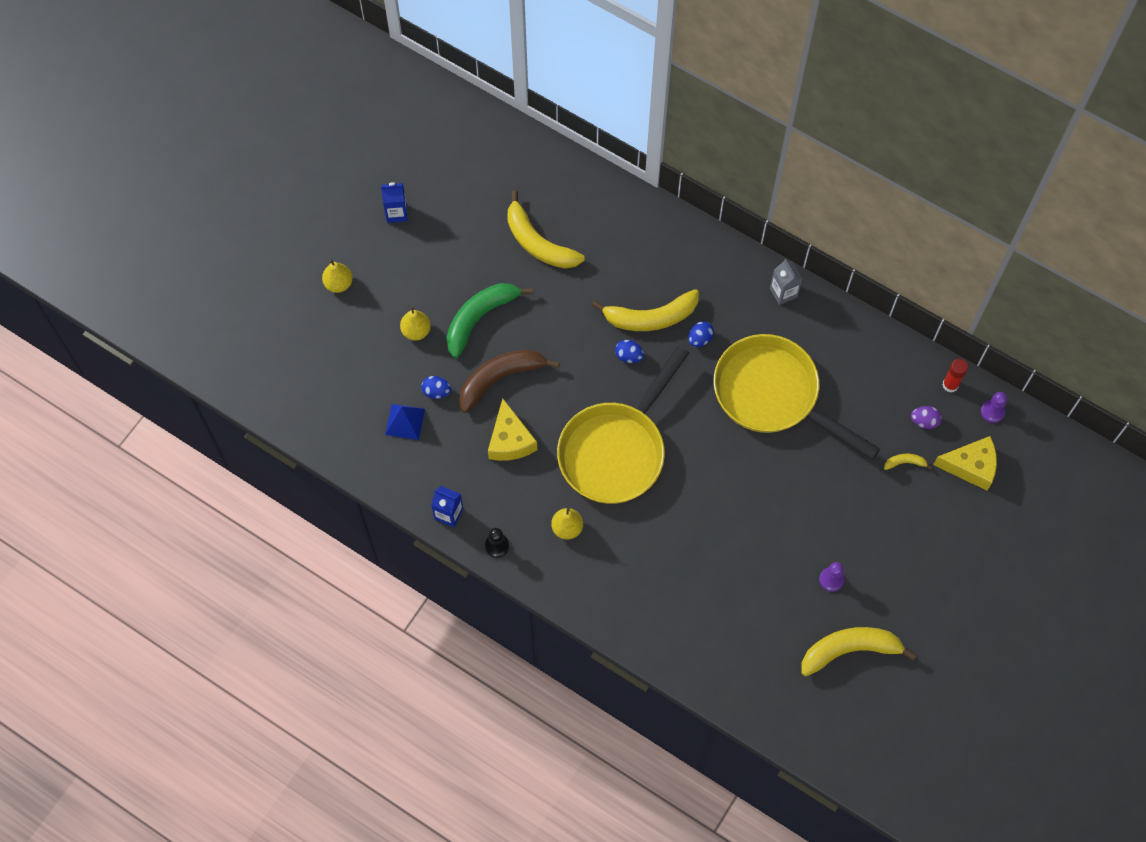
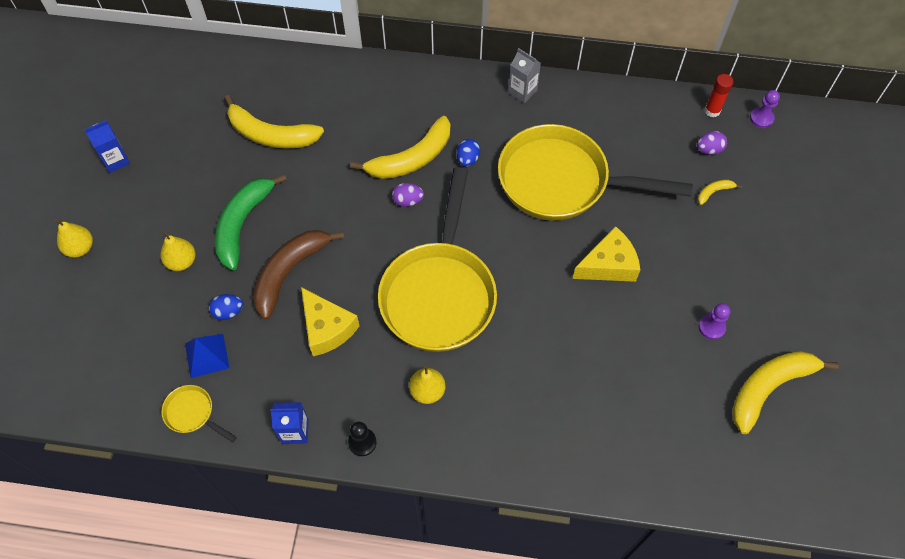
camera: 25 degrees left, 5 degrees down
(375, 464) = (192, 414): none -> yellow pan
(629, 356) = (408, 201): blue egg -> purple egg
(970, 466) = (772, 171): yellow cheese -> yellow cheese (608, 265)

